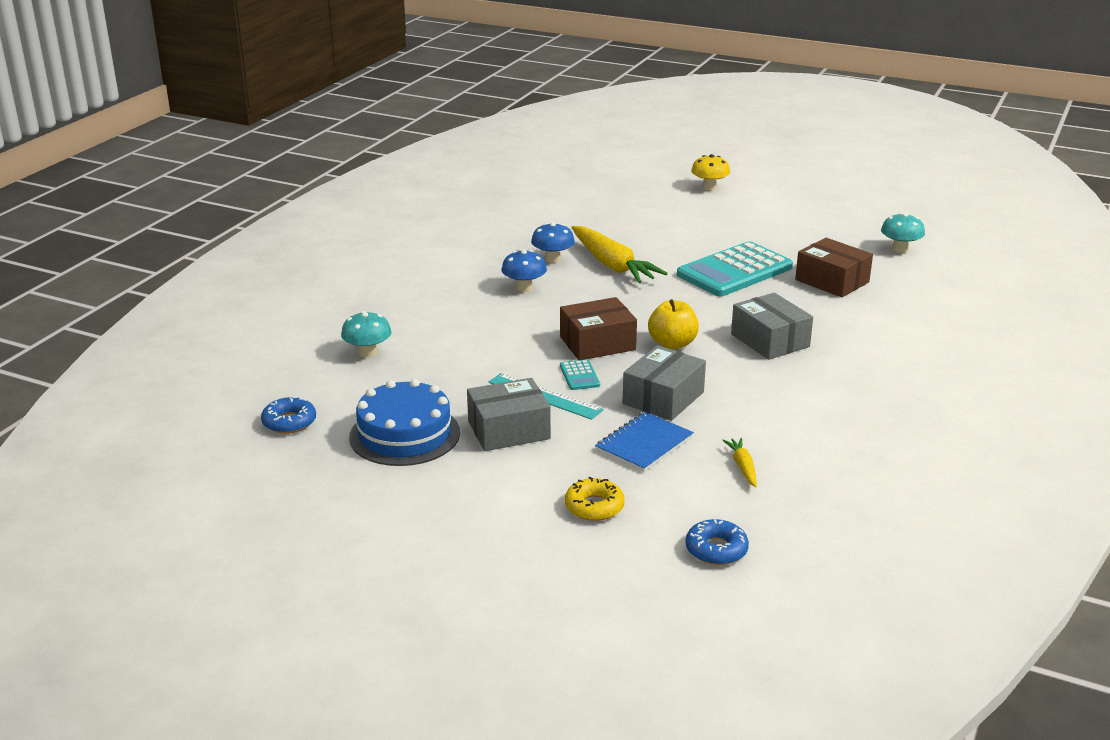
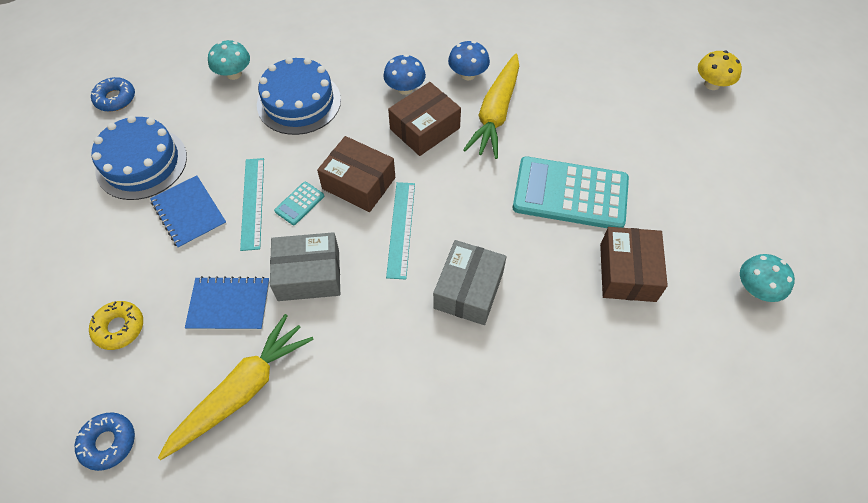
camera: 50 degrees right, 30 degrees up
(459, 336) = (299, 102): none -> blue cake
(508, 430) = (189, 213): grey box -> blue notebook
(582, 296) = (425, 129): none -> brown box
(672, 344) = (401, 229): yellow apple -> turquoise ruler
(743, 467) = (242, 391): yellow carrot -> yellow carrot, size x2.20

